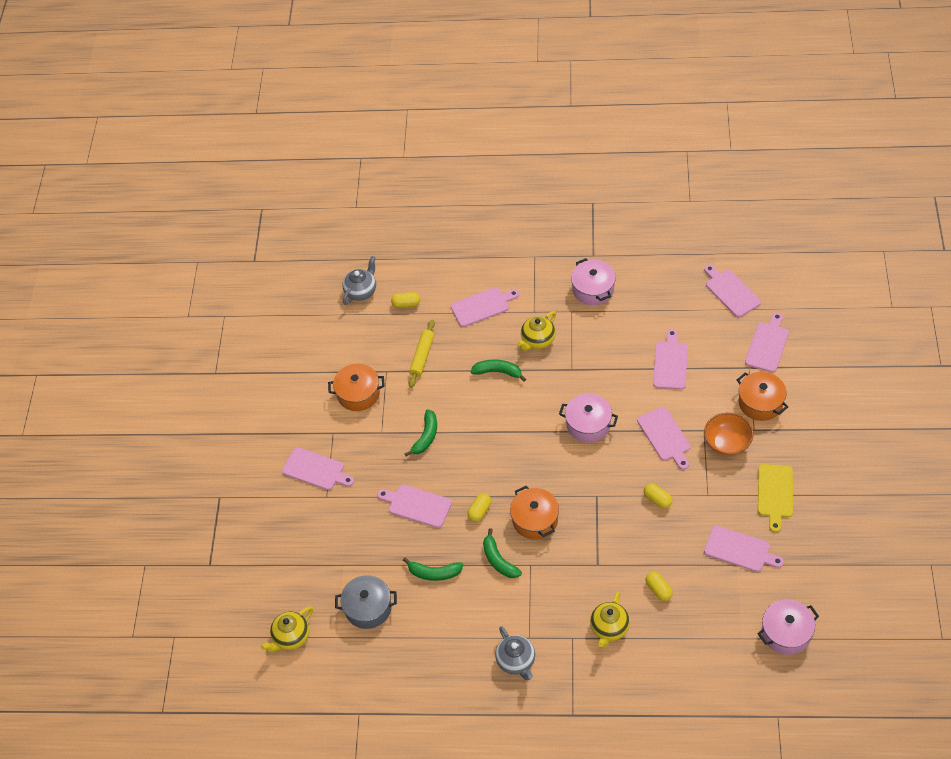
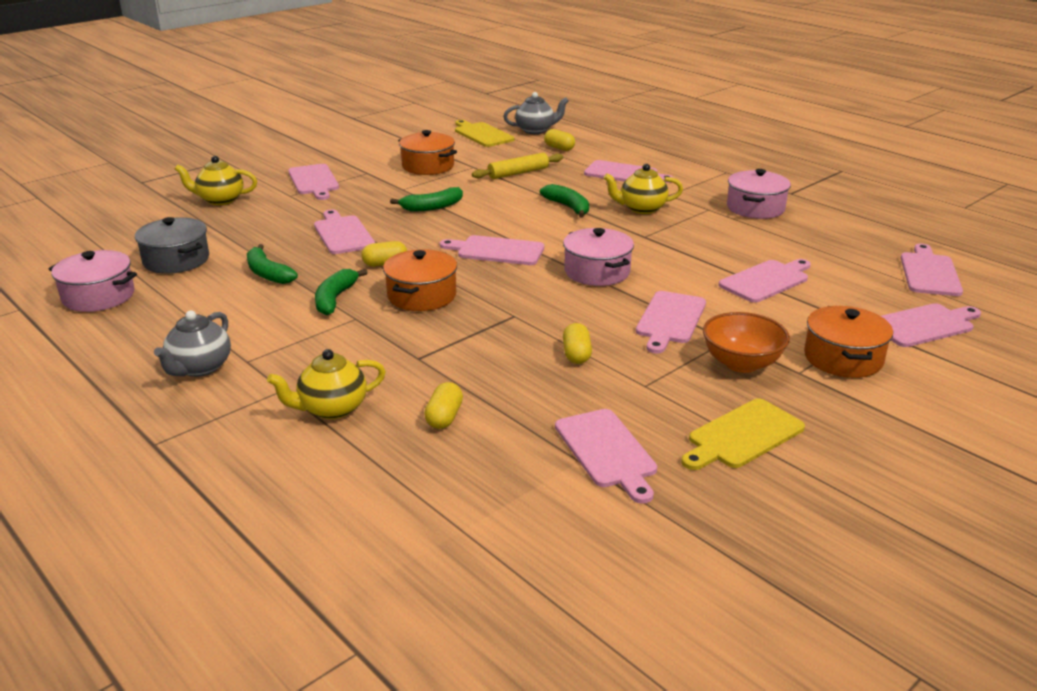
camera: 40 degrees right, 25 degrees down
(291, 637) = (93, 241): yellow teapot -> yellow teapot (220, 200)
(335, 325) = (482, 134): none -> yellow cutting board
(518, 449) = (497, 251): none -> pink cutting board
(786, 633) = (532, 571): pink pot -> pink pot (98, 296)

